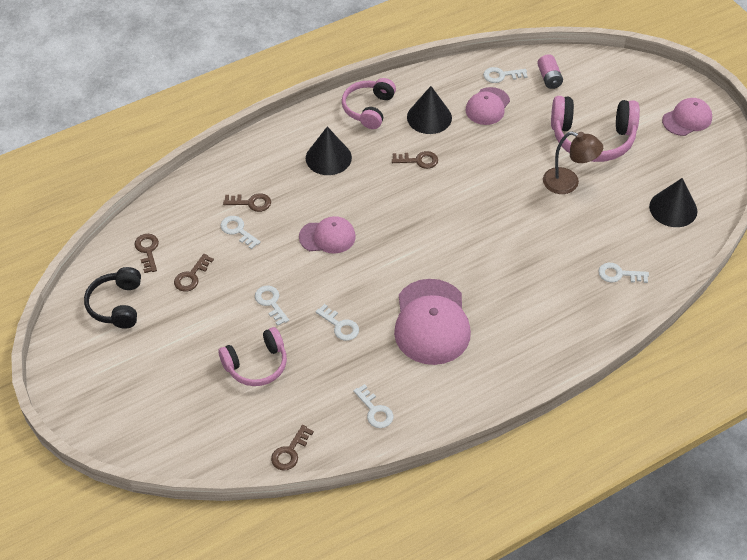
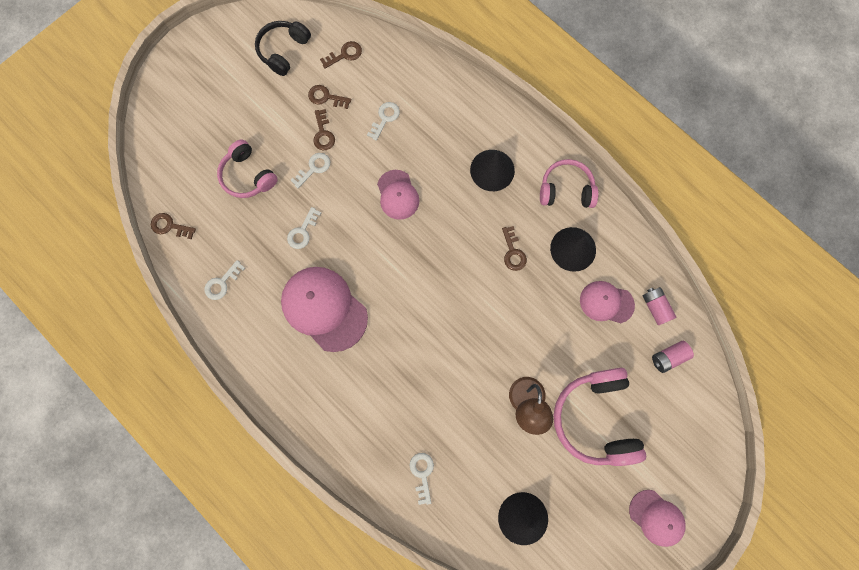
camera: 75 degrees right, 25 degrees up
(117, 305) = (283, 51): black headphones -> black headphones turned 45 degrees counterclockwise
(251, 203) = (419, 120): brown key -> brown key (323, 134)
(431, 322) = (324, 309): pink cap -> pink cap turned 60 degrees clockwise
(501, 75) = (655, 307): white key -> pink battery

